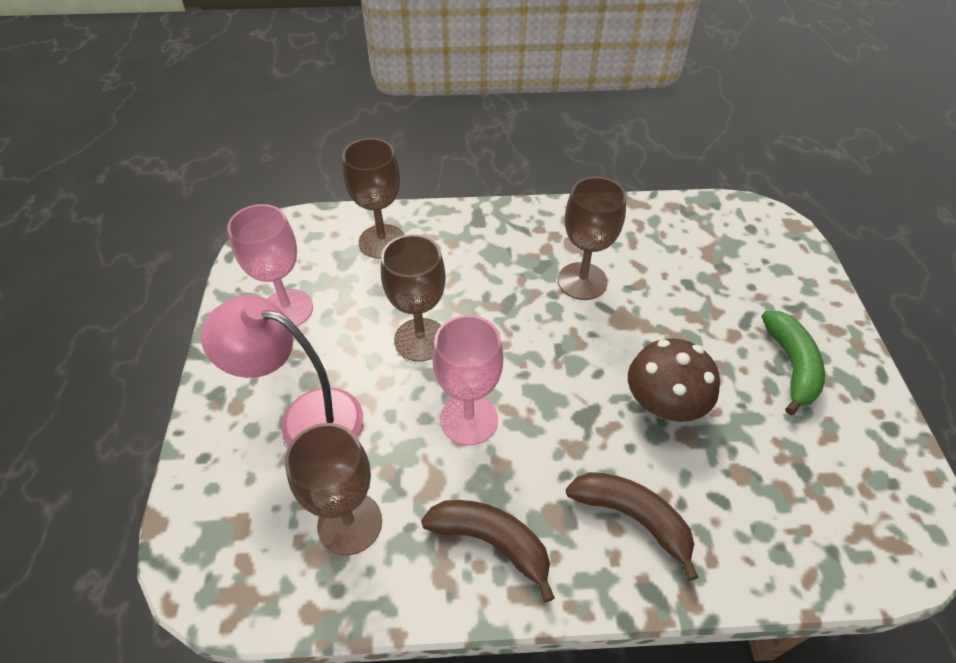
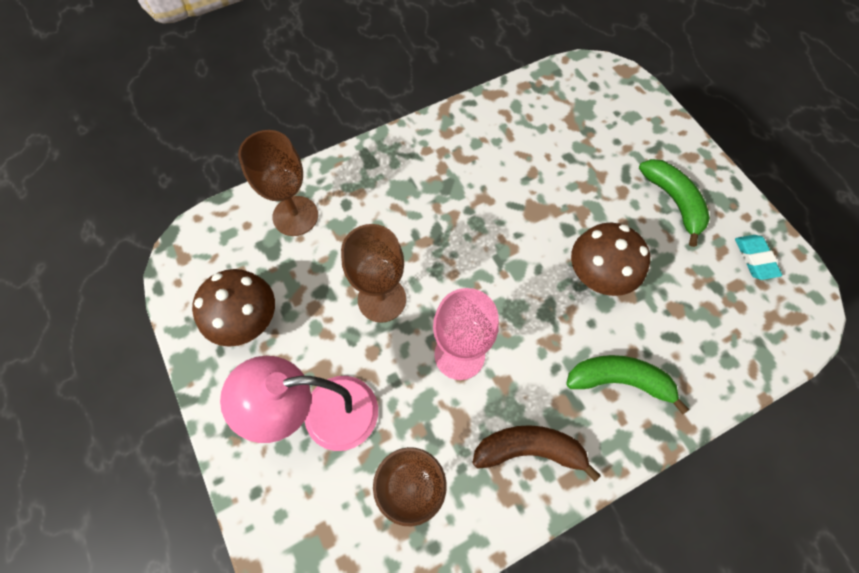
camera: 25 degrees left, 15 degrees up
(287, 309) = (247, 319): pink goblet -> brown mushroom
(582, 281) = (486, 188): brown goblet -> none
(632, 517) = (619, 380): brown banana -> green banana
(868, 460) = (754, 258): none -> turquoise eraser

